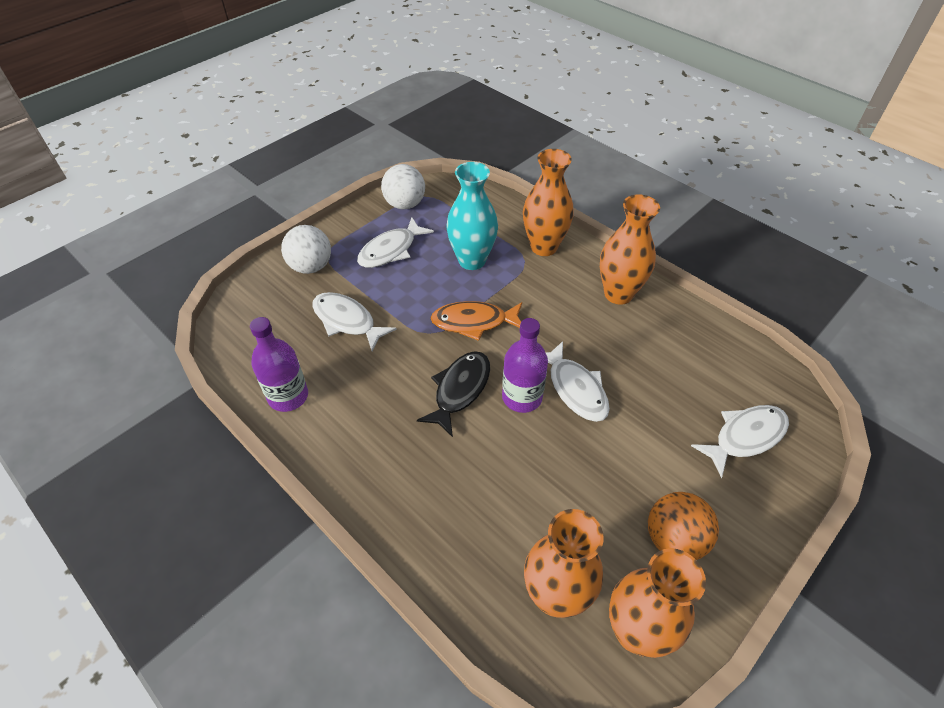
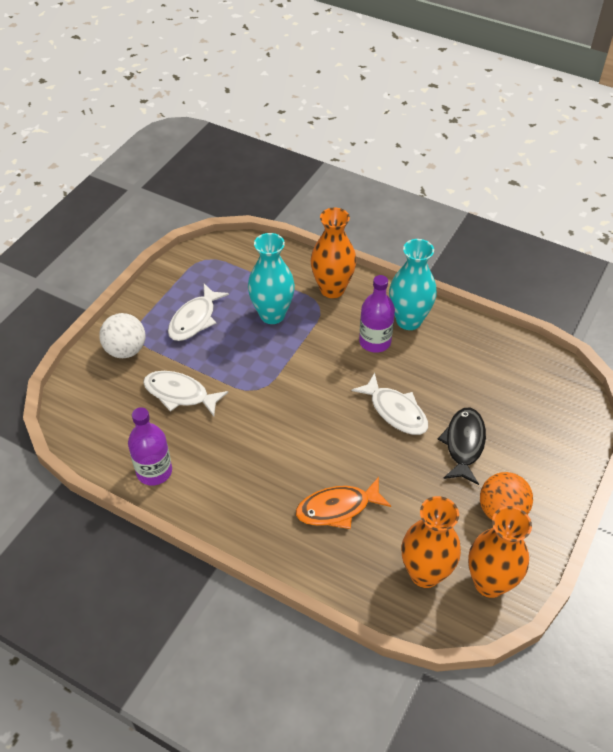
camera: 15 degrees left, 0 degrees up
(405, 204) = (191, 271): white ball -> none
(460, 390) = (300, 433): black fish -> black fish (464, 444)
(474, 322) = (292, 371): orange fish -> orange fish (337, 508)
(522, 397) = (354, 428): purple bottle -> purple bottle (375, 341)
(618, 294) = (409, 320): orange vase -> turquoise vase
(745, 437) = (537, 421): white fish -> none

